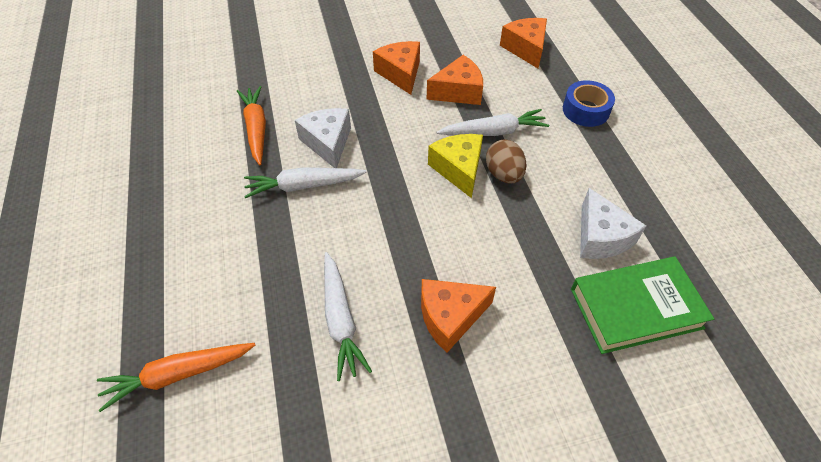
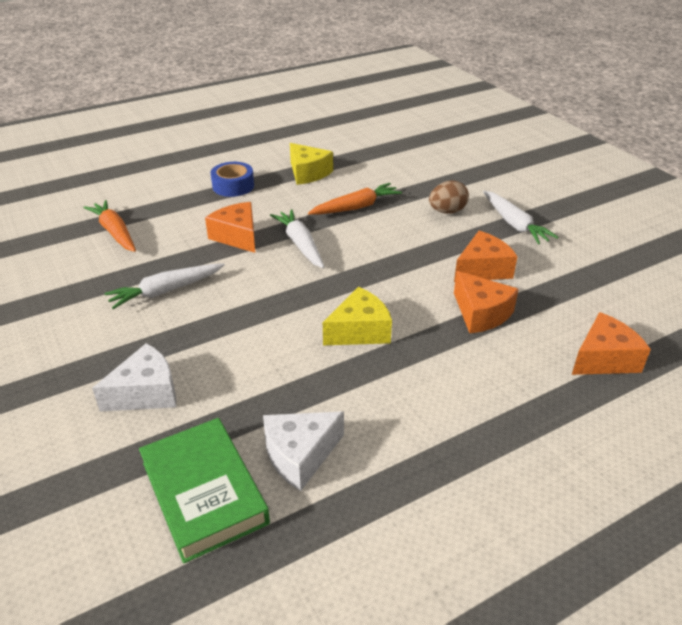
camera: 75 degrees right, 15 degrees down
(157, 153) = (308, 173): none -> yellow cheese
(328, 143) = (357, 246): white cheese -> white cheese (146, 393)
(450, 317) = (176, 351): orange cheese -> orange cheese (237, 236)
(493, 132) = (429, 349): white carrot -> white carrot (514, 224)
(503, 174) = (366, 365): brown egg -> brown egg (447, 211)
(585, 110) = (517, 428): blue tape -> blue tape (233, 186)

